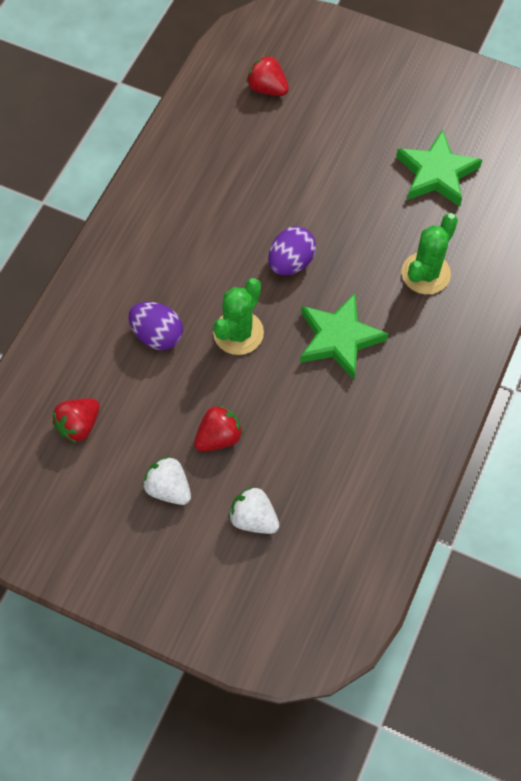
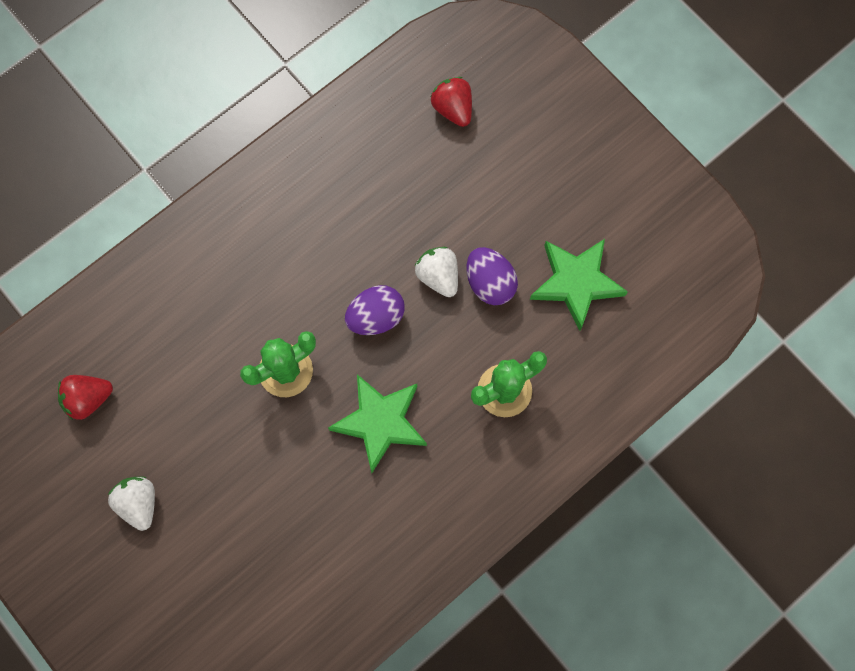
camera: 25 degrees right, 10 degrees up
(157, 335) = (207, 338): purple egg -> purple egg (490, 283)
(218, 437) = (211, 472): red strawberry -> none
(253, 518) = (202, 572): white strawberry -> white strawberry (438, 276)

